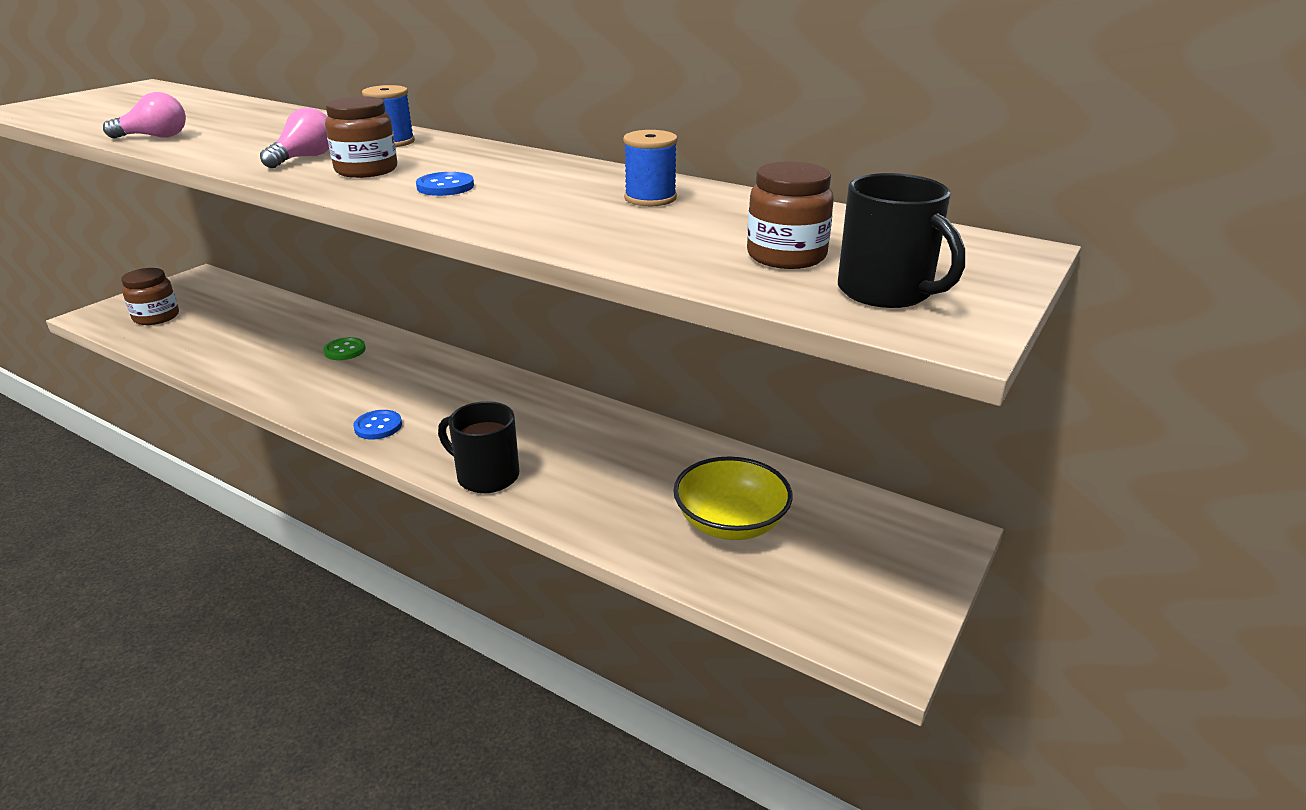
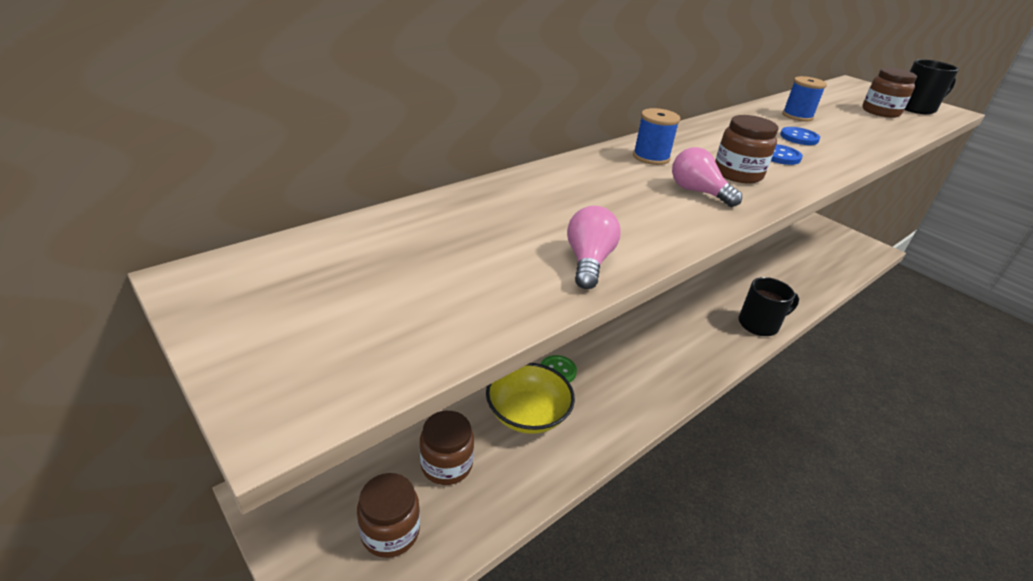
camera: 75 degrees left, 5 degrees up
(219, 323) = (446, 464): none -> brown jar
(378, 426) = (694, 363): blue button -> blue button (799, 137)
(486, 476) = (759, 324): black mug -> black mug turned 150 degrees counterclockwise
(730, 522) = (797, 258): yellow bowl -> yellow bowl (527, 414)

